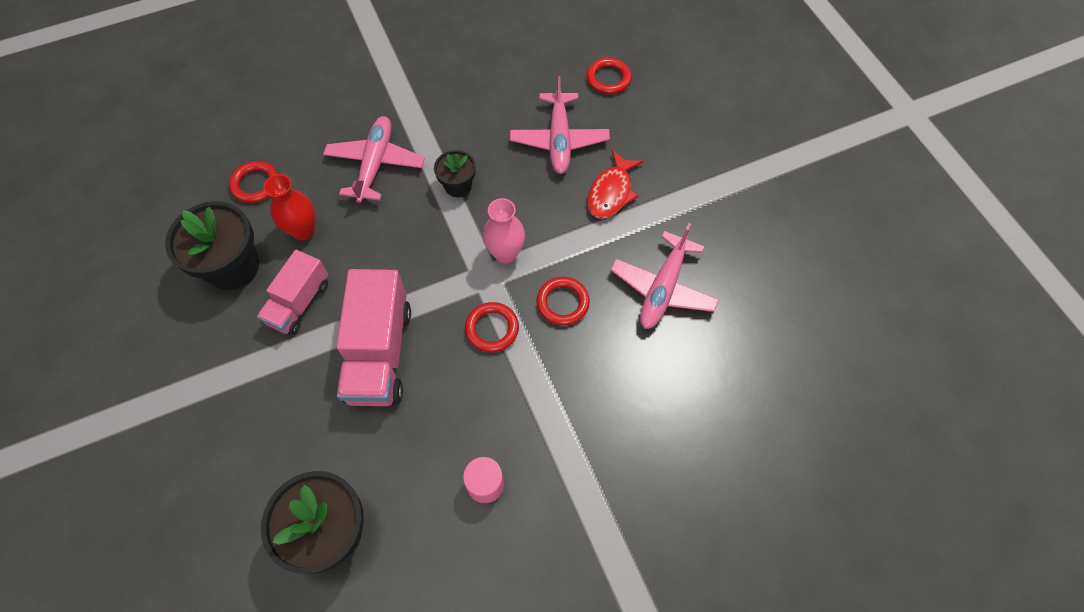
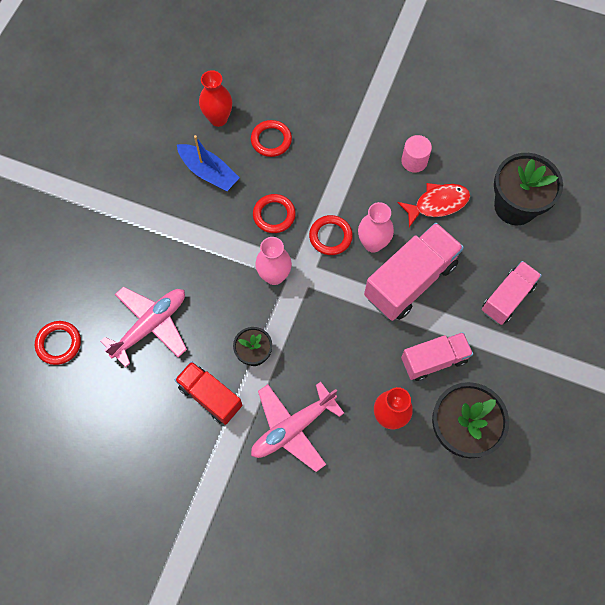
camera: 135 degrees left, 5 degrees up
(255, 184) = (393, 493): red ring -> red ring (271, 140)
(269, 418) = (507, 298): none -> pink truck
(446, 357) = (373, 243): none -> pink vase
(460, 134) = (210, 396): none -> red truck
(611, 192) = (164, 256): red fish -> red fish (437, 204)
(663, 288) = (209, 172): pink plane -> blue boat
(719, 346) = (218, 119): none -> red vase

